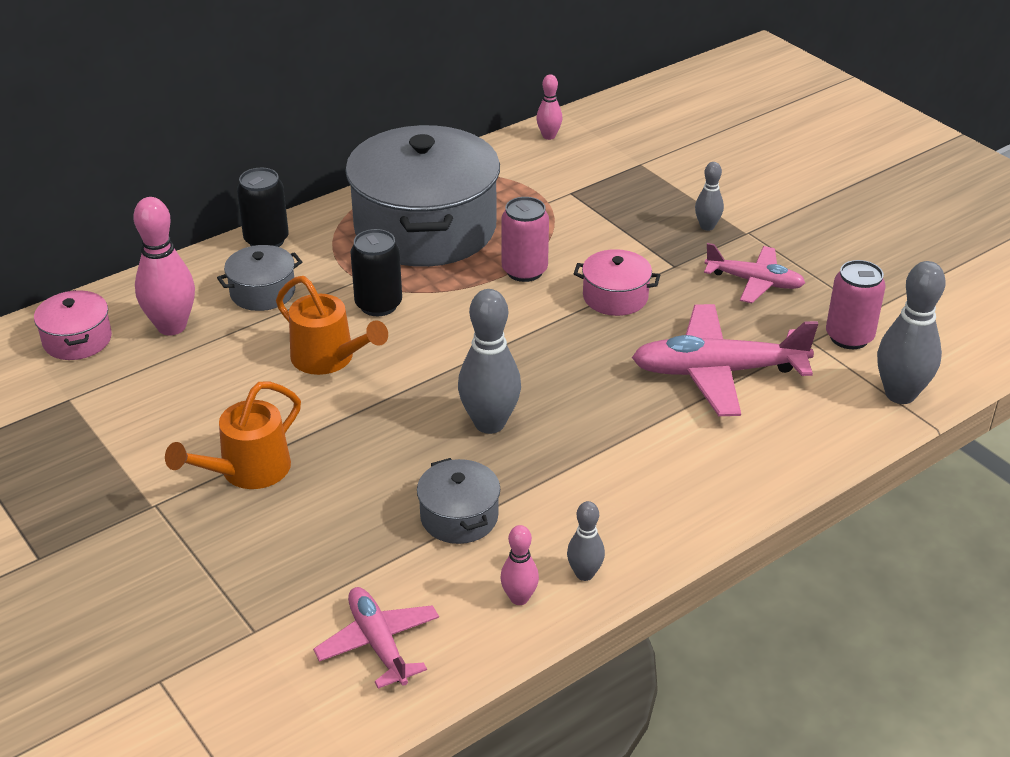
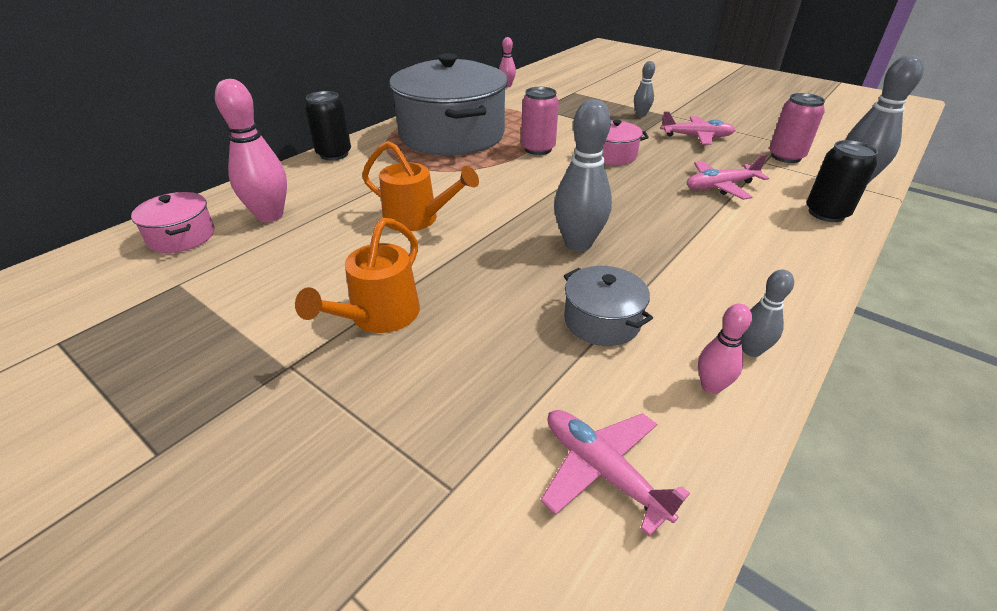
camera: 15 degrees left, 0 degrees up
(262, 292) = (342, 184): grey pot -> none
(378, 305) = (441, 180): black can -> black can (826, 213)
(717, 372) = (720, 187): pink plane -> pink plane, size x0.61

